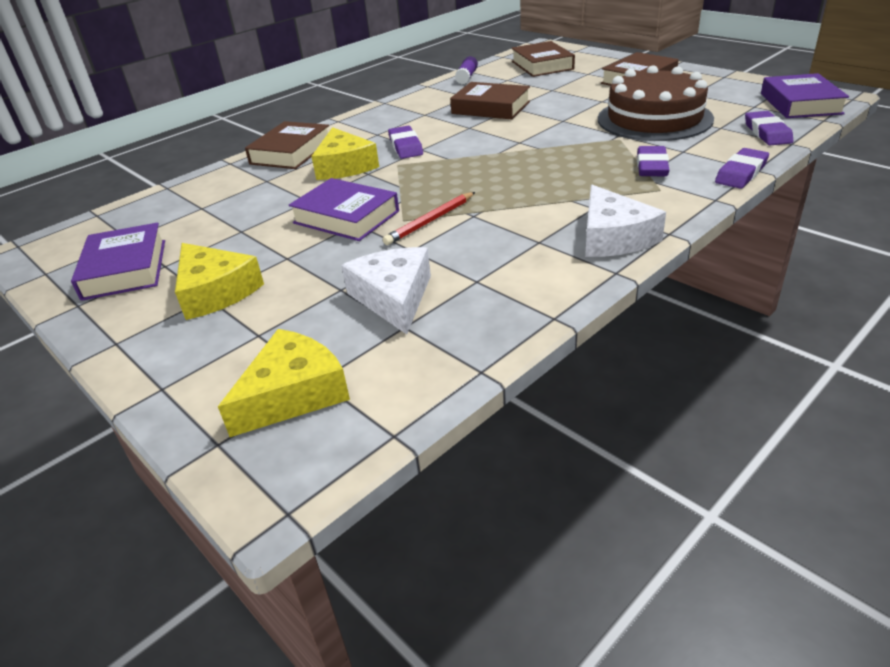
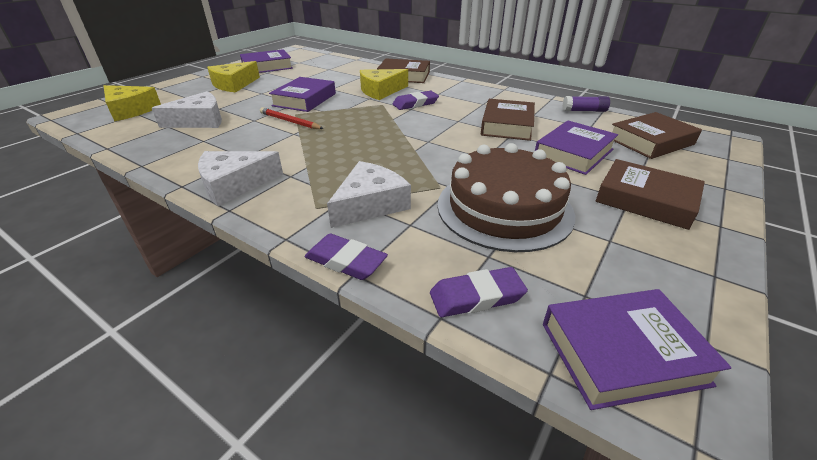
camera: 75 degrees right, 0 degrees up
(559, 90) = (573, 153): none -> purple book
(652, 166) = (370, 204): purple eraser -> white cheese

